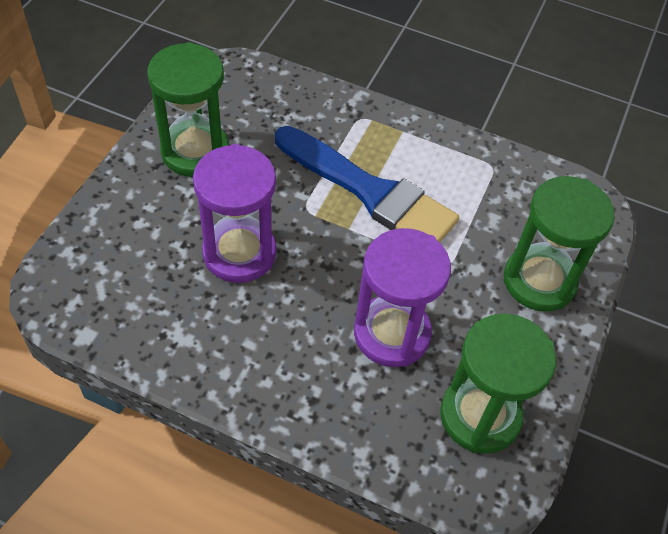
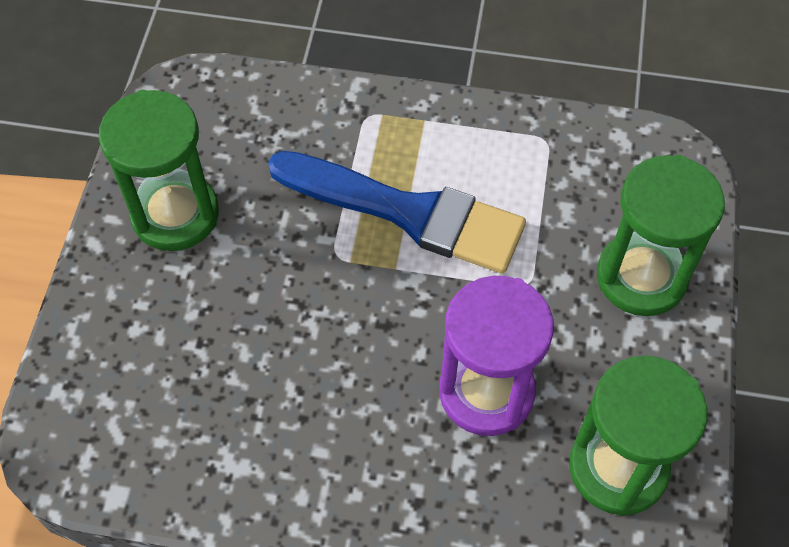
camera: 10 degrees left, 5 degrees up
(239, 253) = (272, 336): purple hourglass -> none

